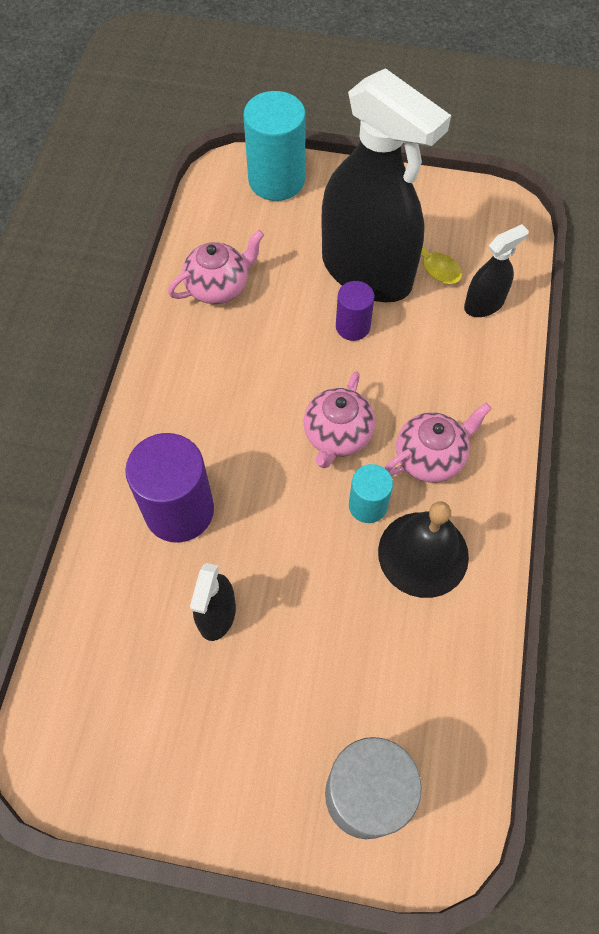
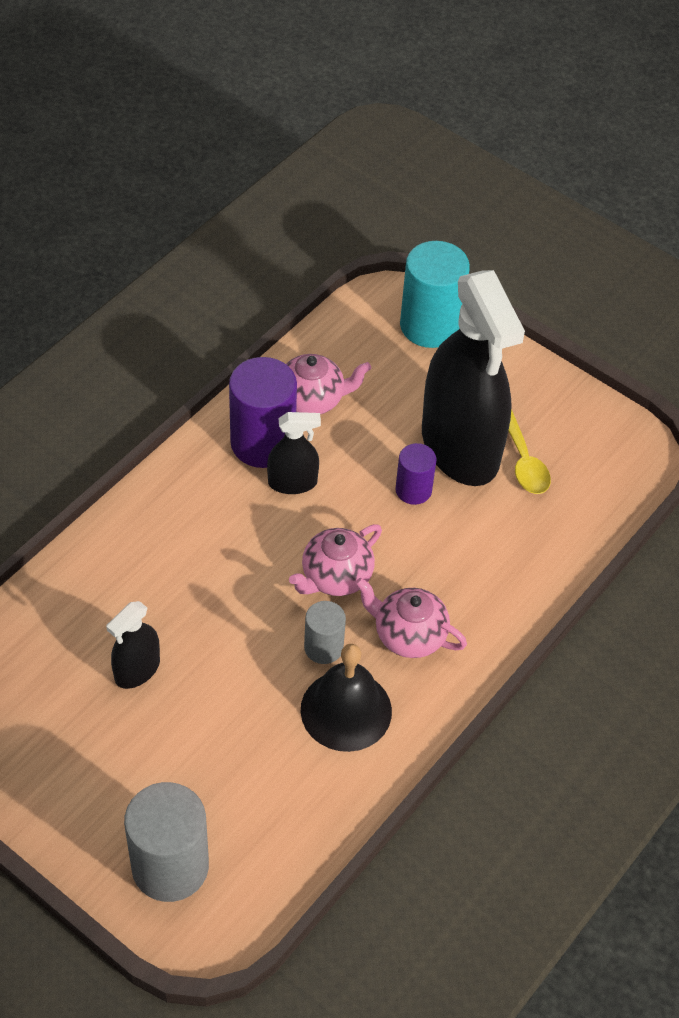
camera: 25 degrees right, 10 degrees down
(179, 510) = (157, 573): purple cylinder -> purple cylinder (262, 443)
(367, 505) = (323, 647): turquoise cylinder -> grey cylinder
(430, 457) = (408, 635): pink teapot -> pink teapot turned 150 degrees counterclockwise
(484, 304) = (554, 526): black spray bottle -> black spray bottle (292, 482)

